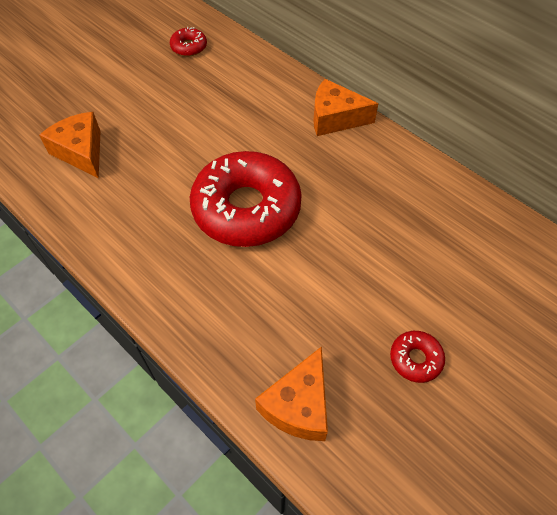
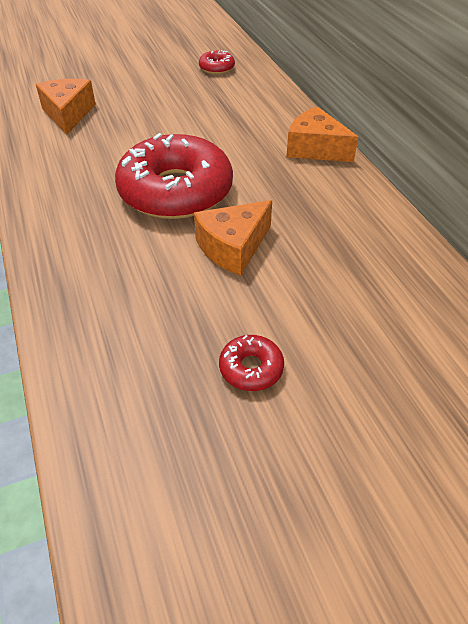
camera: 25 degrees right, 10 degrees down
(298, 405) = (99, 361): orange cheese -> orange cheese (233, 247)

